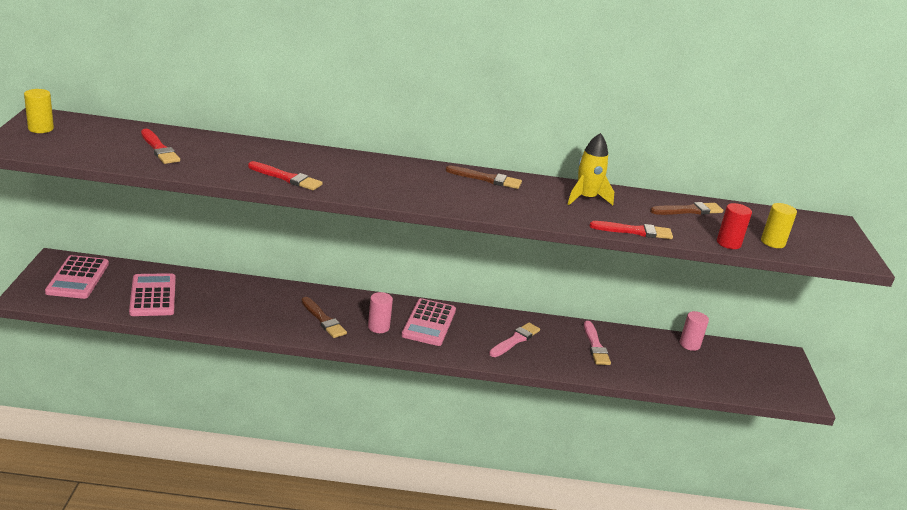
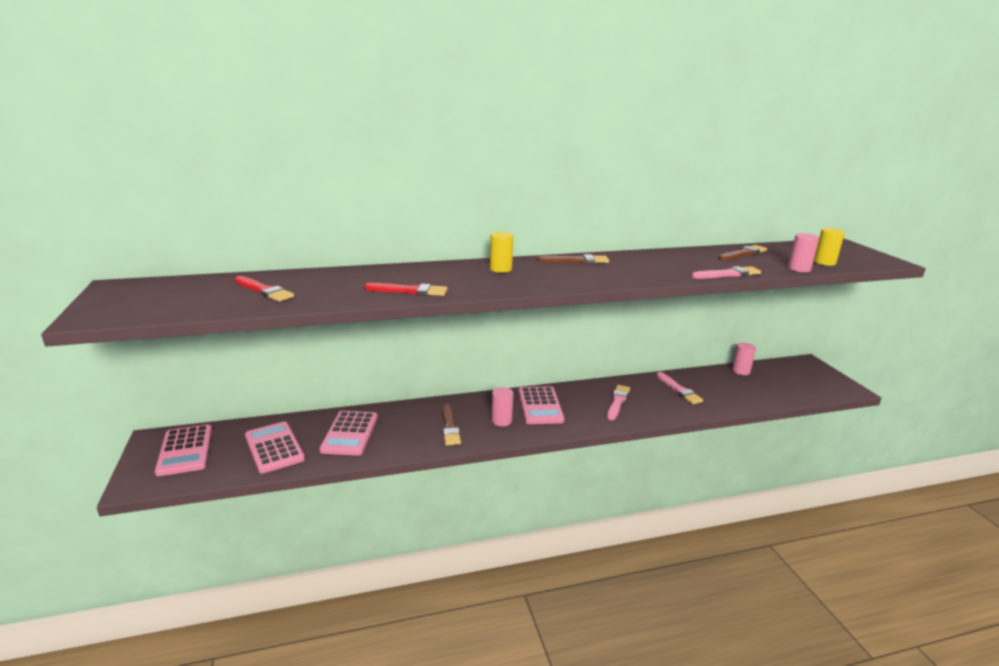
camera: 15 degrees left, 5 degrees down
(41, 128) = (121, 296): yellow cylinder -> yellow cylinder (500, 269)
(226, 301) = (350, 434): none -> pink calculator
(323, 320) = (450, 427): brown brush -> brown brush turned 45 degrees clockwise
(586, 198) = (664, 259): yellow rocket -> none
(634, 231) = (728, 274): red brush -> pink brush
(728, 243) = (799, 269): red cylinder -> pink cylinder

